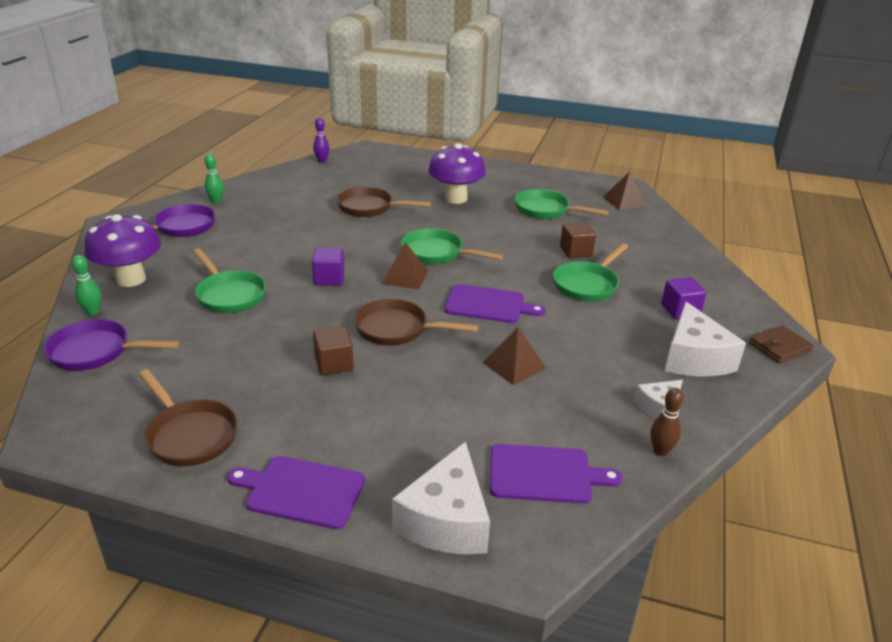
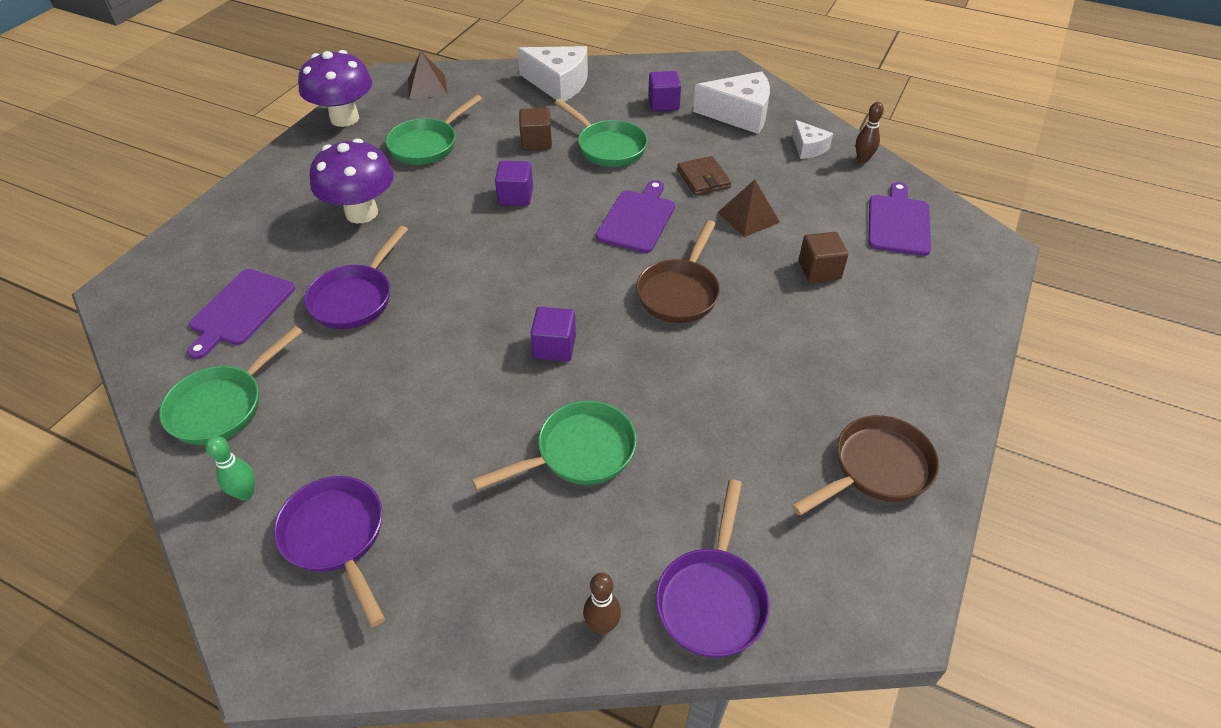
camera: 80 degrees left, 15 degrees up
(93, 312) = (602, 625): green bowling pin -> brown bowling pin
(131, 279) = (508, 588): purple mushroom -> purple mushroom (344, 118)
(301, 491) = (944, 374): purple cutting board -> purple cutting board (240, 310)
(322, 161) = (140, 348): purple bowling pin -> none
(334, 364) = (745, 347): brown cube -> brown cube (819, 270)
(370, 208) = (355, 298): brown pan -> purple pan
(405, 277) = (564, 277): brown pyramid -> none
(437, 253) = (511, 245): green pan -> green pan (223, 405)
(446, 520) = (961, 284): white cheese -> white cheese (558, 84)
(497, 249) = (515, 196): none -> purple cube
(779, 347) = (725, 70): brown wallet -> brown wallet (703, 179)

